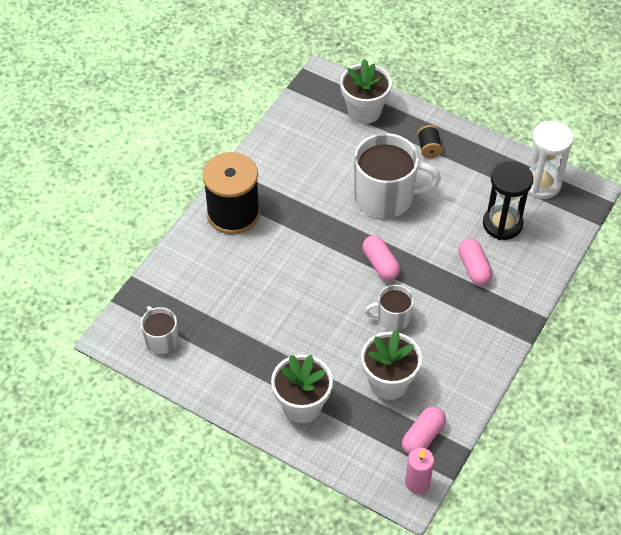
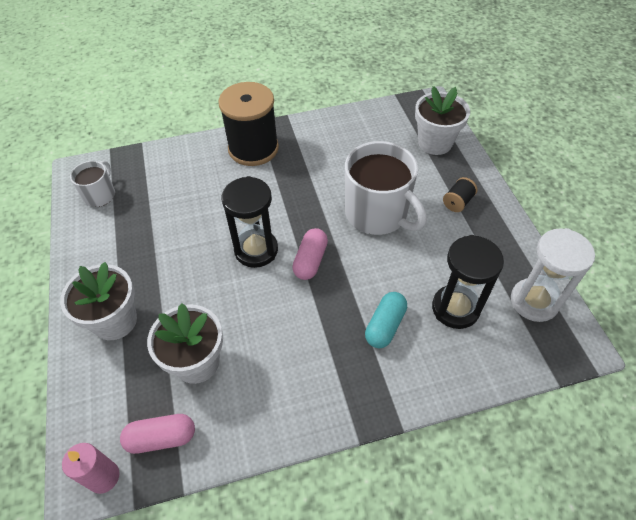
camera: 45 degrees right, 0 degrees up
(335, 286) = (256, 250): none -> black hourglass
(392, 318) = (267, 311): white mug -> none
(474, 268) = (385, 326): pink capsule -> turquoise capsule

